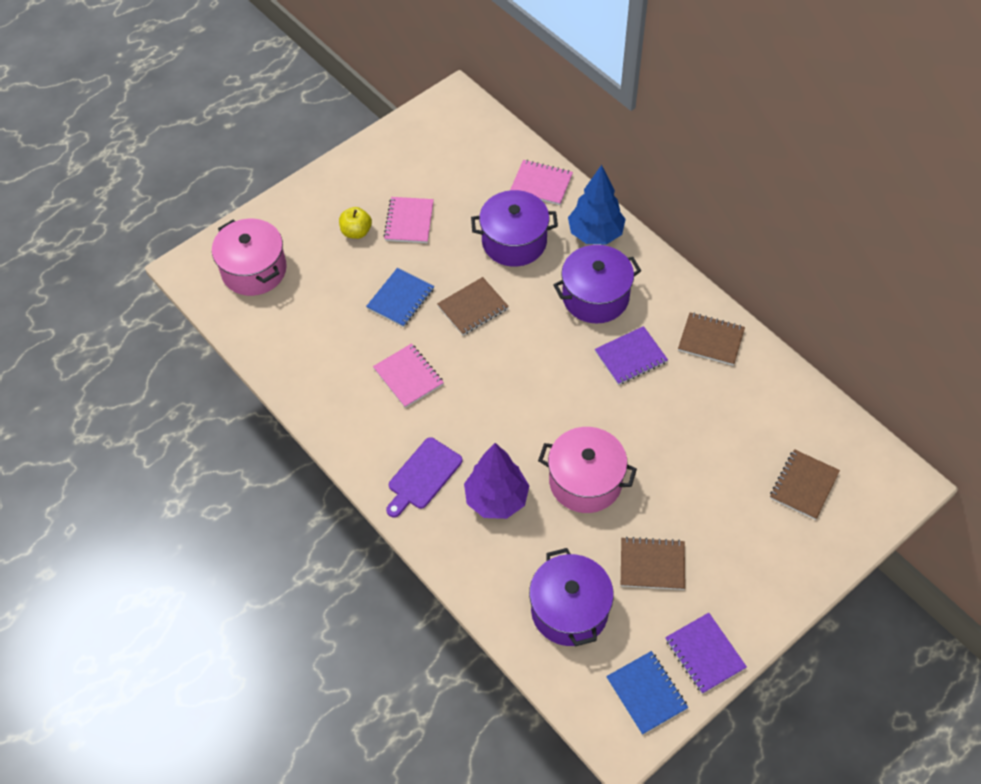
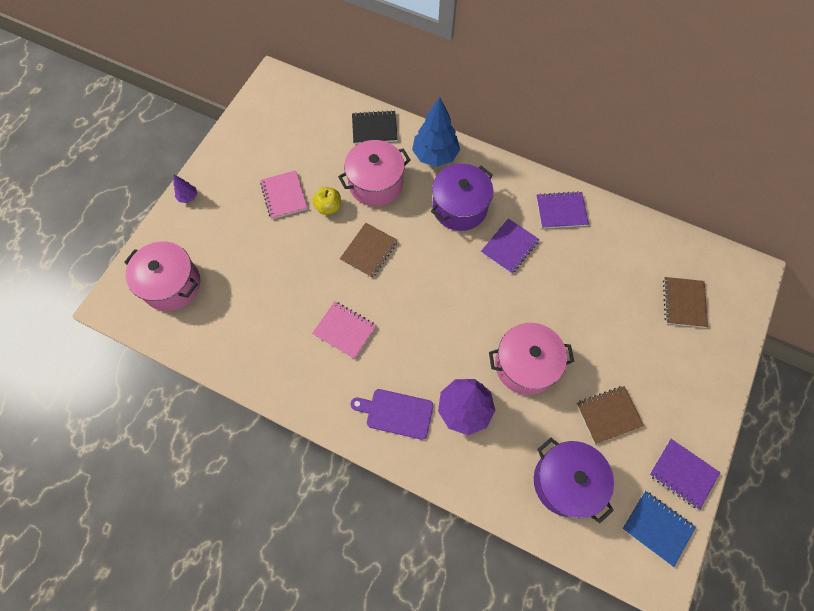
camera: 25 degrees left, 10 degrees up
(309, 190) = (188, 197): none -> purple tree
(356, 232) = (244, 220): yellow apple -> yellow apple (328, 207)
(400, 299) = (307, 265): blue notebook -> none
(423, 476) = (396, 413): purple cutting board -> purple cutting board turned 90 degrees clockwise
(514, 241) = (376, 183): purple pot -> pink pot
(541, 184) = (374, 128): pink notebook -> black notebook
(711, 340) = (561, 211): brown notebook -> purple notebook

